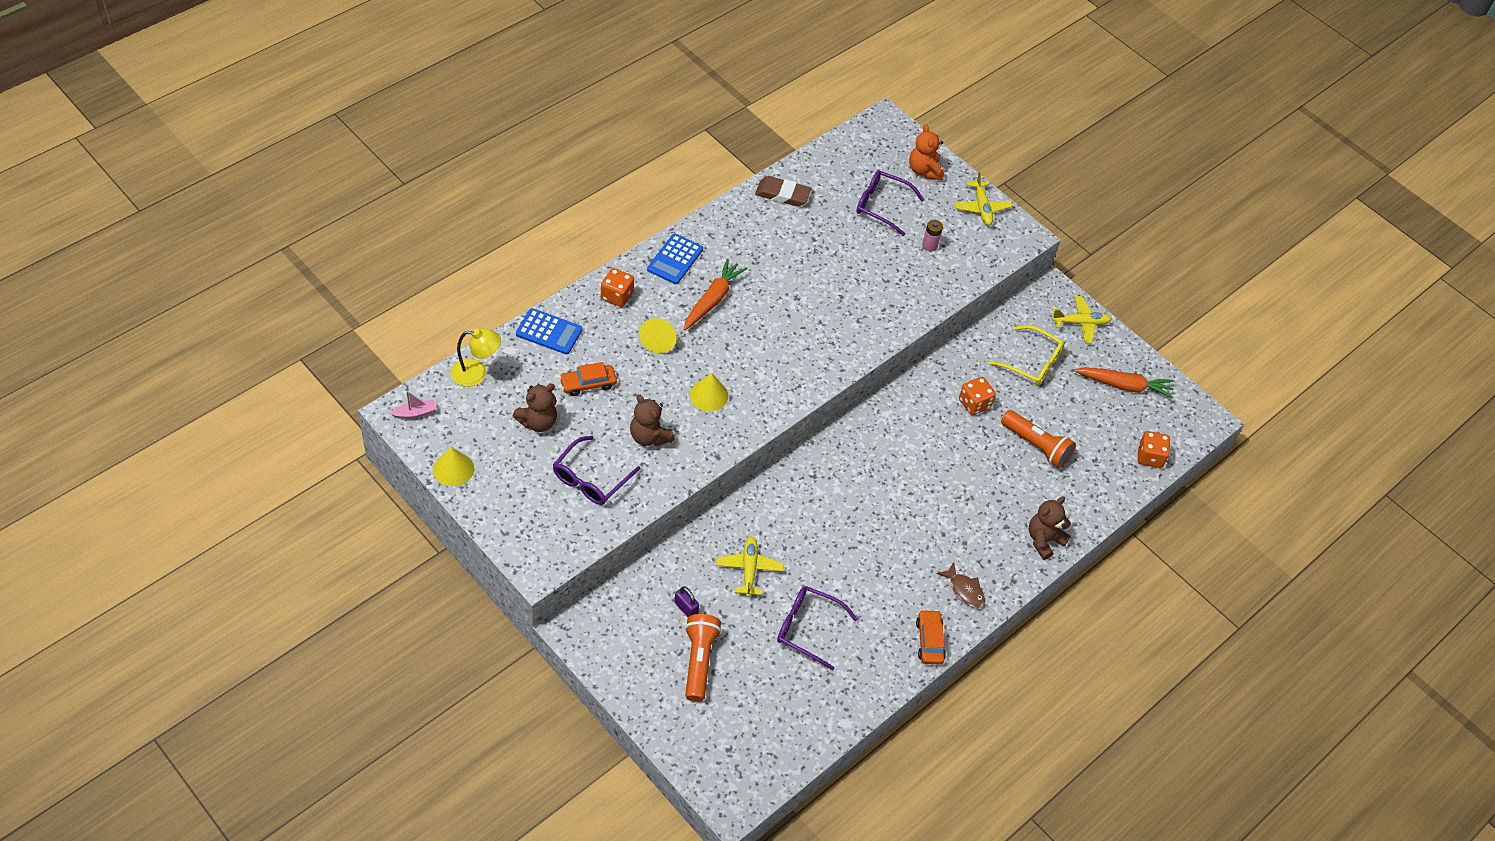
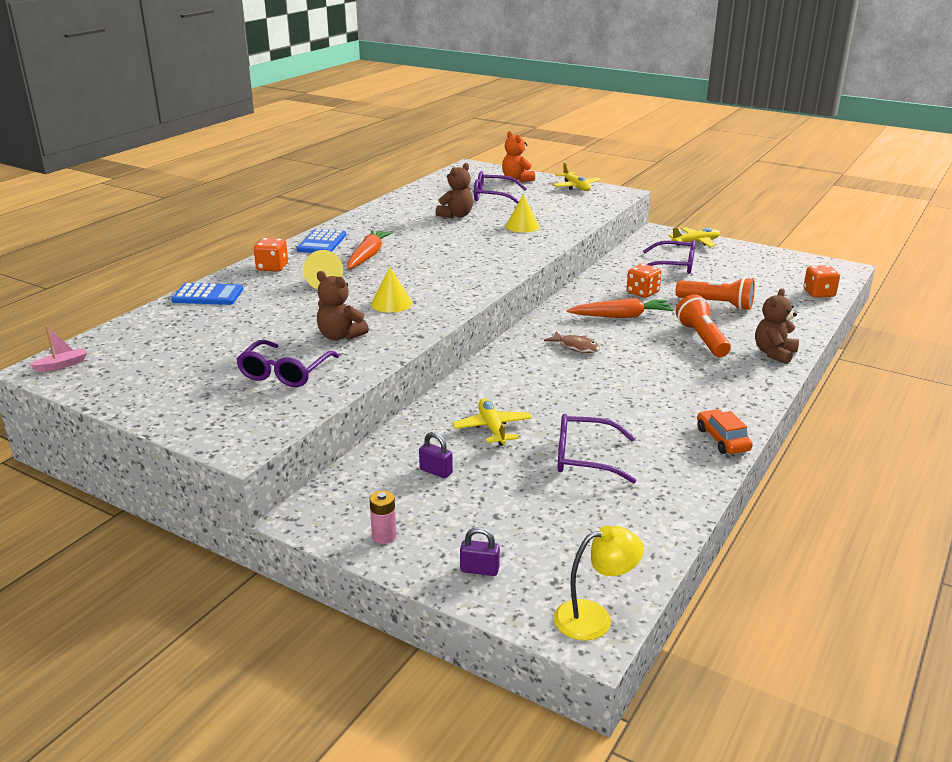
camera: 10 degrees left, 25 degrees down
(453, 469) = (115, 394): yellow cone -> yellow cone (522, 226)
(476, 373) = (132, 330): yellow lamp -> yellow lamp (594, 618)
(538, 422) = (211, 347): brown teddy bear -> brown teddy bear (456, 215)
(588, 384) = (260, 317): orange car -> none
(681, 722) = (479, 570): none -> purple padlock
(699, 661) = (473, 511): orange flashlight -> orange flashlight (702, 339)
(782, 194) = (404, 203): brown eraser -> none
(929, 245) = (546, 206): pink battery -> pink battery (384, 536)
(964, 590) = (728, 398): brown fish -> brown fish (576, 347)
(1031, 362) = (673, 265): yellow glasses -> purple glasses
(1123, 386) = (760, 264): orange carrot -> orange carrot (621, 316)

